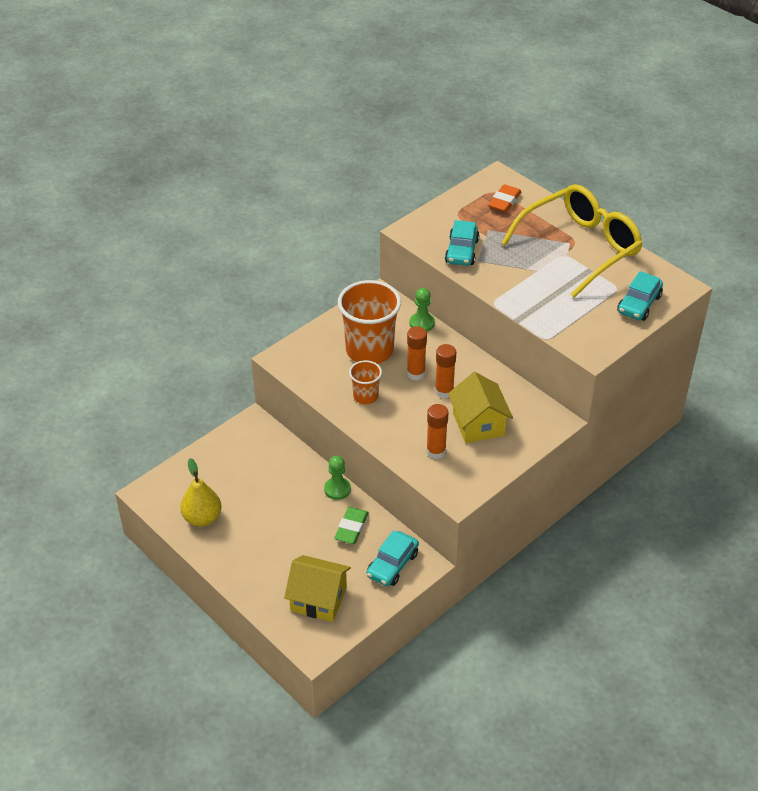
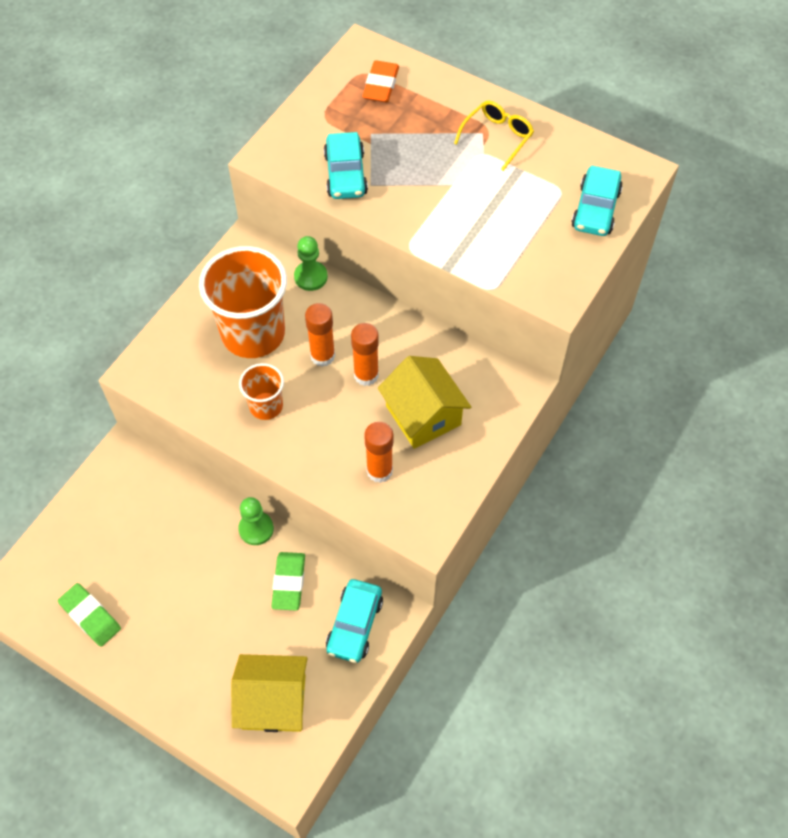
camera: 15 degrees left, 15 degrees up
(202, 518) = (90, 616): yellow pear -> green eraser
(580, 247) = (497, 137): yellow glasses -> yellow glasses, size x0.43

